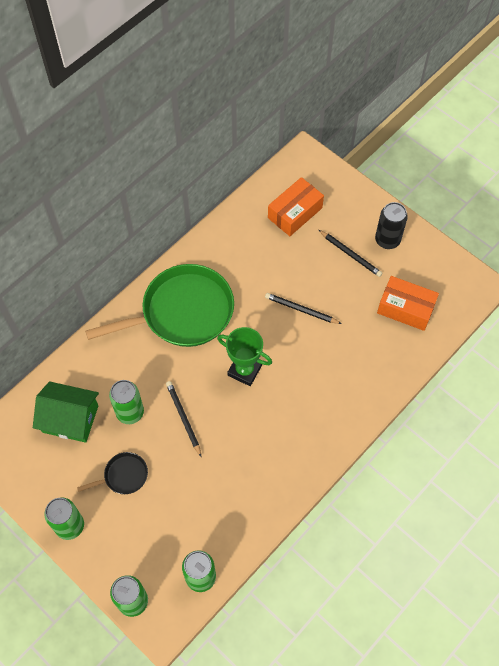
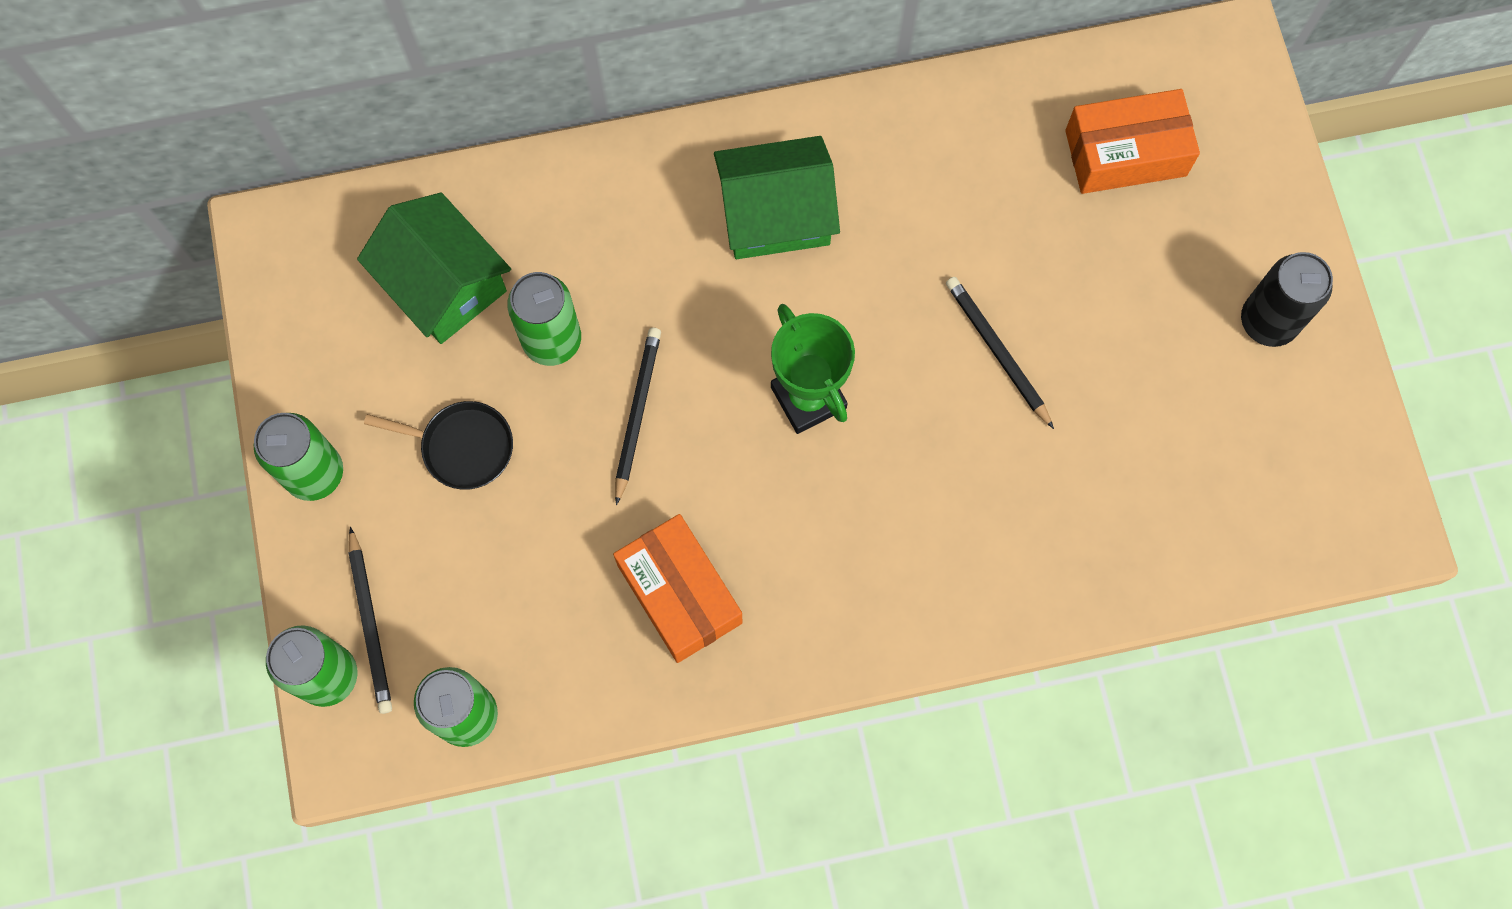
camera: 35 degrees right, 10 degrees up
(183, 312) = (775, 214): green pan -> green house
(350, 254) = (1173, 304): black pencil -> black pencil (370, 623)
(405, 309) = (1200, 479): orange box -> orange box (679, 594)

